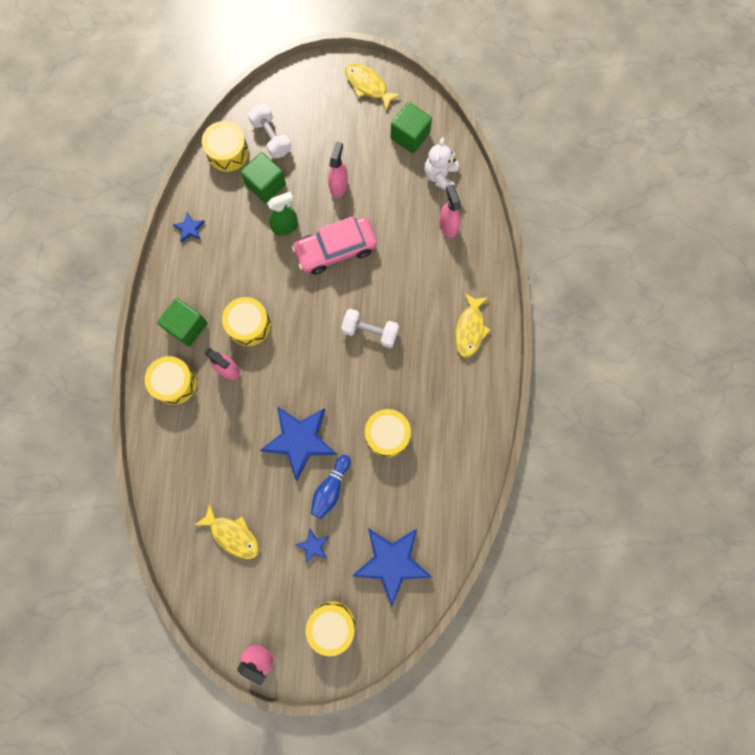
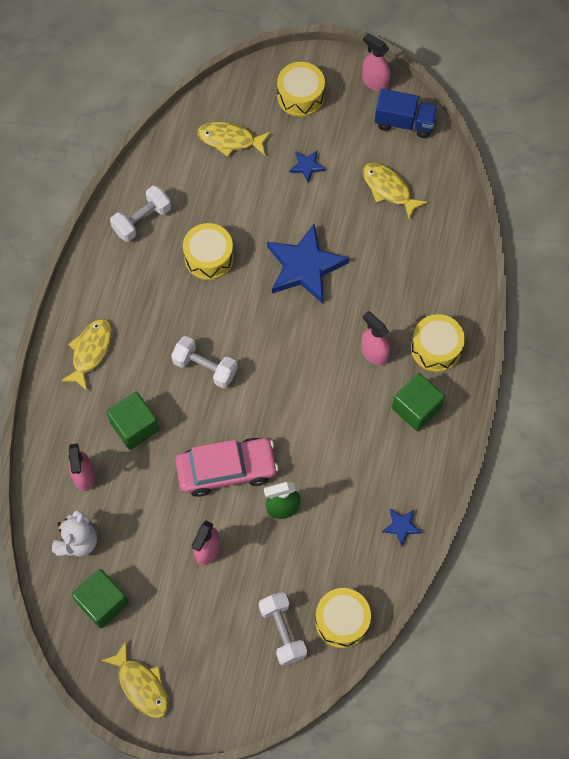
camera: 170 degrees left, 10 degrees down
(225, 613) = (404, 122): none -> blue truck
(249, 325) = (343, 398): yellow drum -> none
(266, 185) = (299, 567): green cube -> green cube (135, 426)
(330, 488) = (279, 215): blue bowling pin -> none
(392, 562) = (230, 140): blue star -> yellow fish
(455, 461) = (142, 220): none -> white dumbbell

